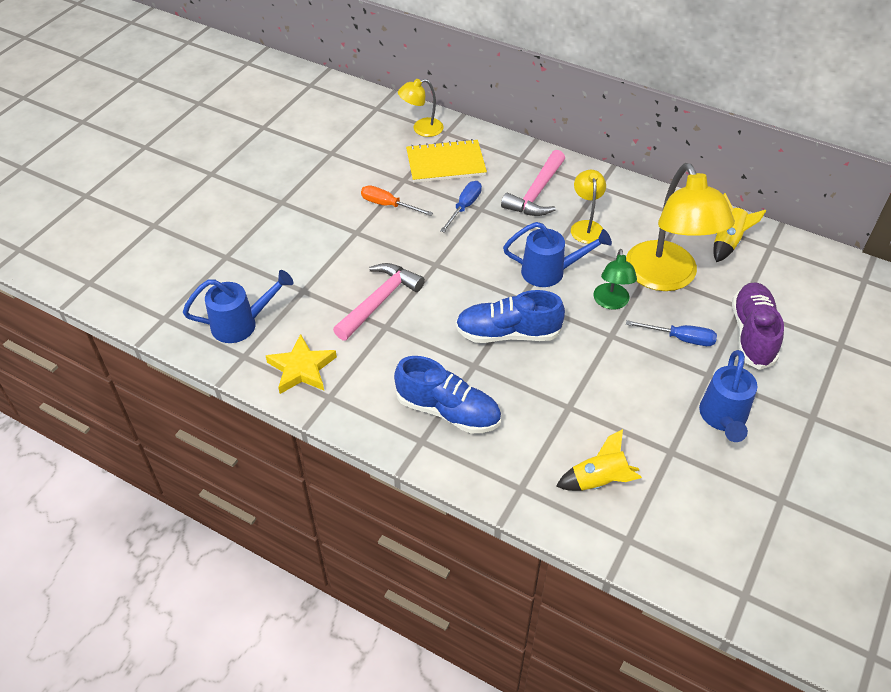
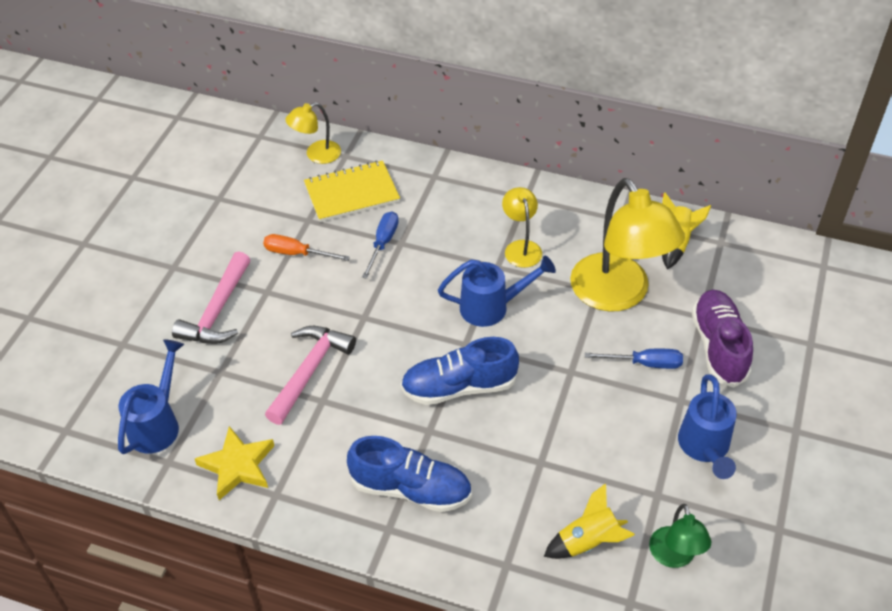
camera: 10 degrees left, 0 degrees up
(241, 324) = (157, 424): blue watering can -> blue watering can turned 45 degrees counterclockwise
(536, 193) = (459, 215): pink hammer -> pink hammer (217, 311)
(611, 302) = (564, 333): green lamp -> green lamp (674, 557)

